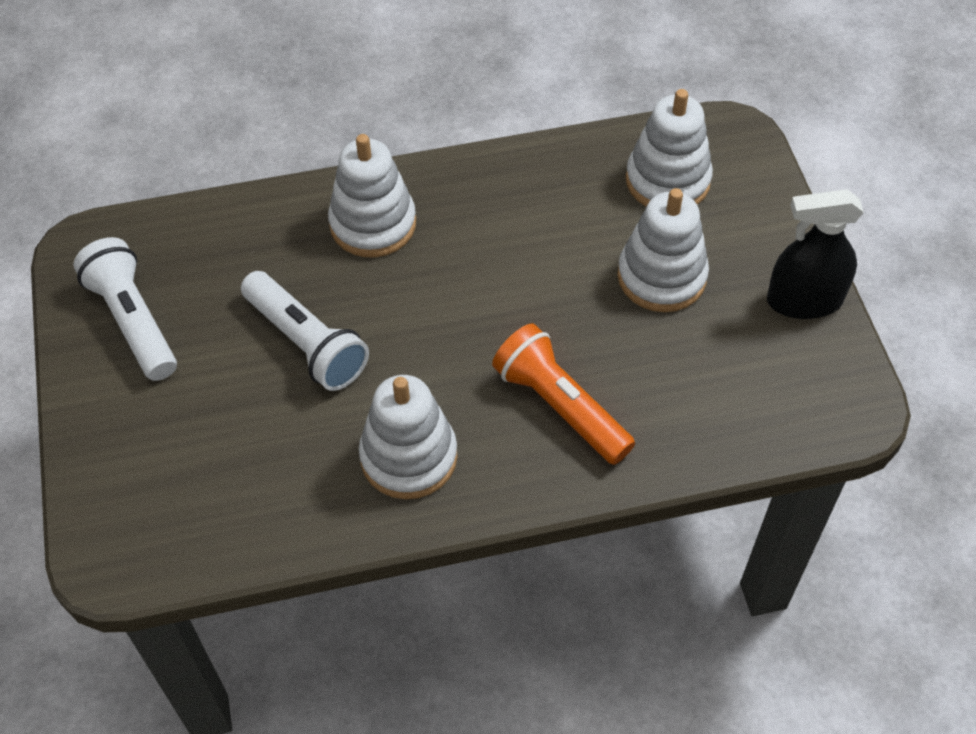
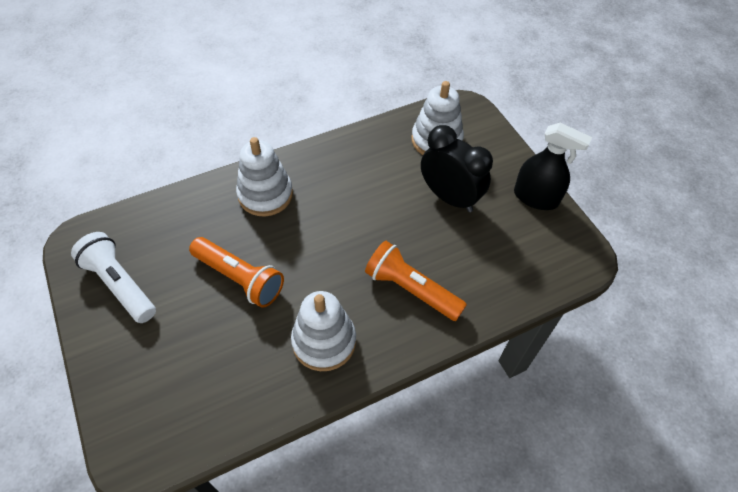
camera: 15 degrees left, 0 degrees up
(306, 343) = (239, 278): white flashlight -> orange flashlight
(661, 277) = (449, 197): white stacking toy -> black clock
(804, 301) = (535, 197): black spray bottle -> black spray bottle turned 135 degrees counterclockwise

